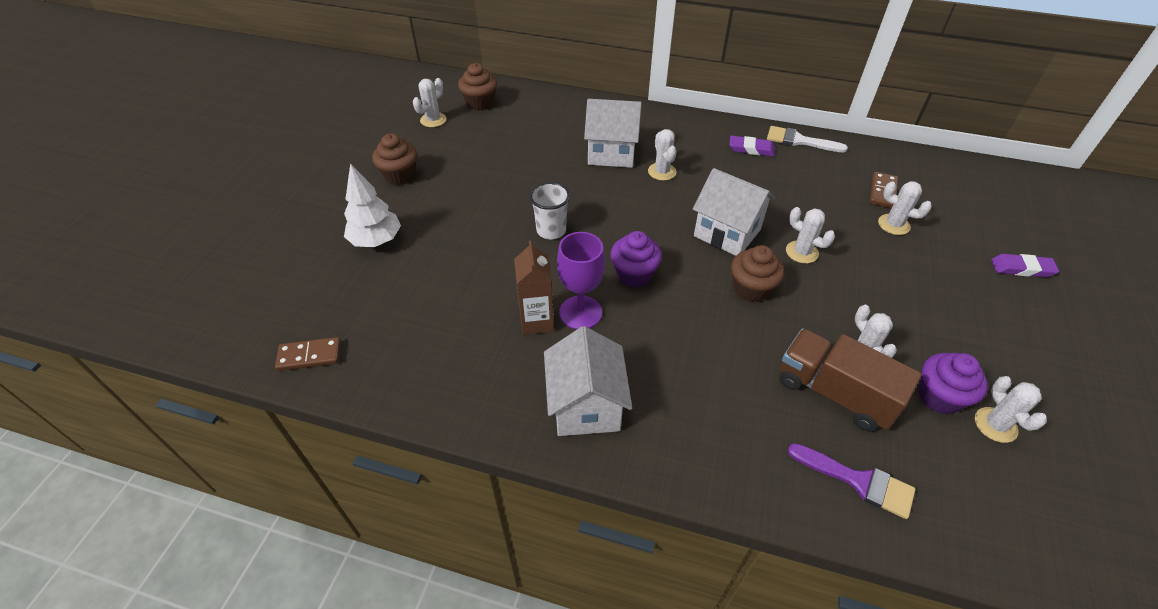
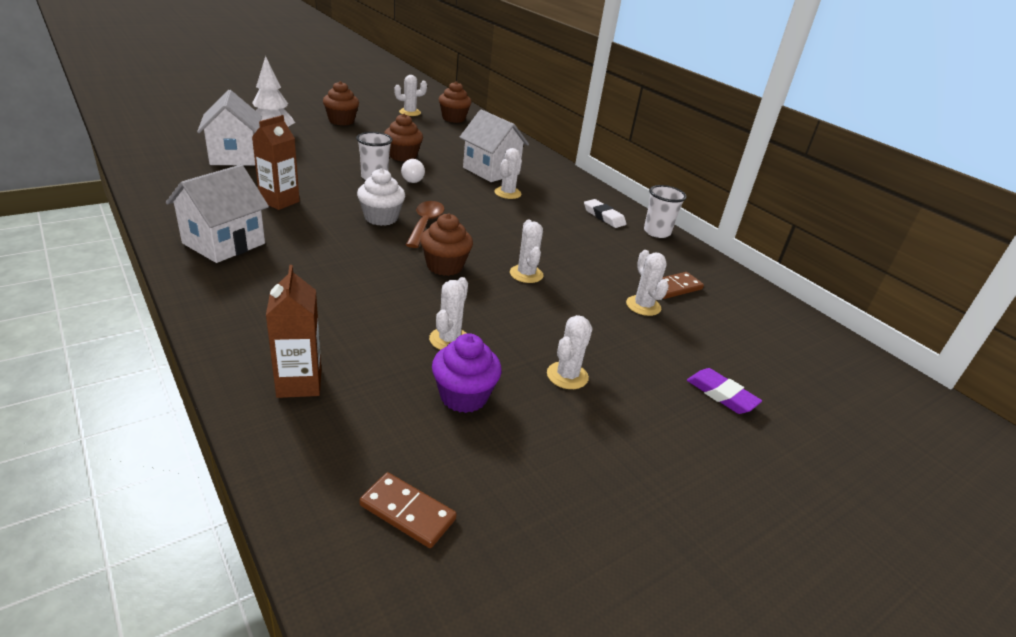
camera: 35 degrees right, 15 degrees down
(309, 356) = (148, 150): brown domino -> brown domino (407, 512)
(525, 185) = (403, 156): none -> brown cupcake
(577, 209) = (411, 179): none -> white light bulb
(580, 312) = (311, 212): purple goblet -> none
(634, 274) = (381, 218): purple cupcake -> white cupcake
(670, 255) = (425, 224): none -> brown spoon
(727, 233) = (489, 237): white house -> white house (235, 157)
(751, 149) = (604, 217): purple eraser -> white eraser
(799, 141) = (657, 232): white brush -> white cup
(834, 393) = (386, 340): brown truck -> none
(858, 481) = (299, 383): purple brush -> brown carton
(995, 425) = (475, 441): white cactus -> white cactus (567, 376)

